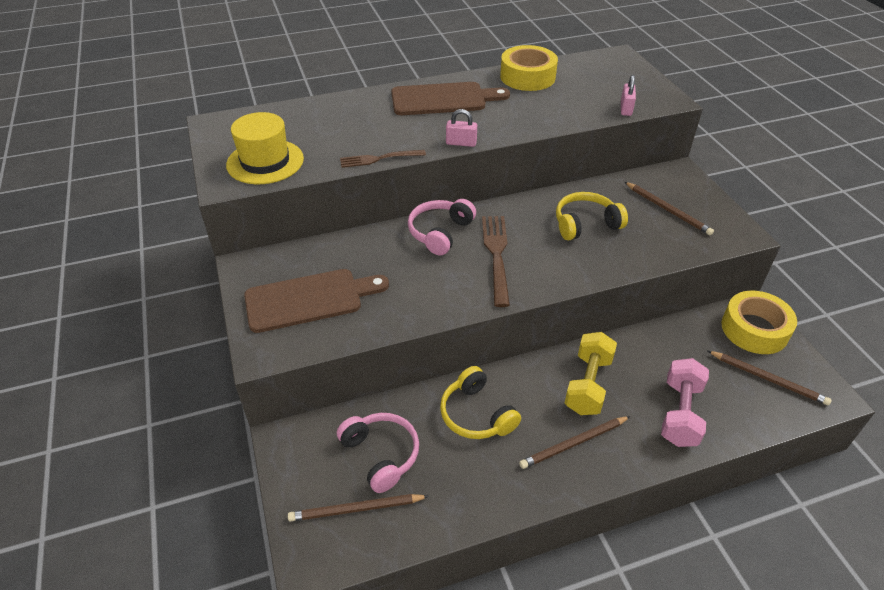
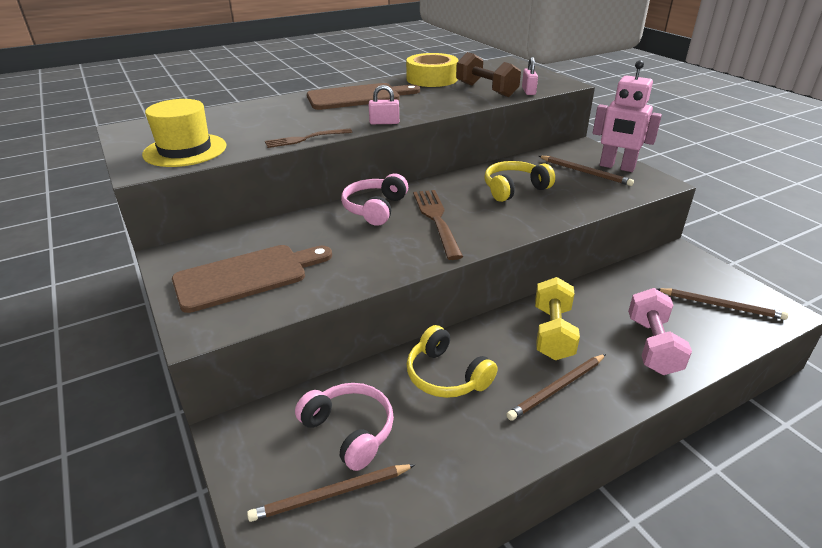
camera: 10 degrees left, 10 degrees down
(580, 102) = (486, 90): none -> brown dumbbell
(705, 207) = (617, 167): none -> pink robot
(754, 329) = (690, 268): yellow tape -> none

